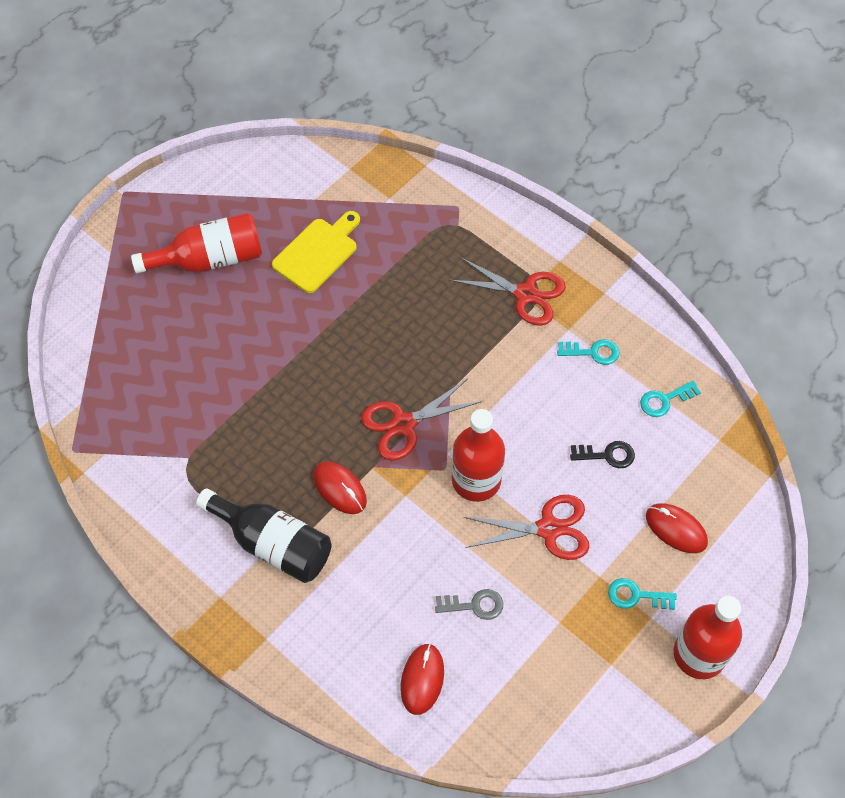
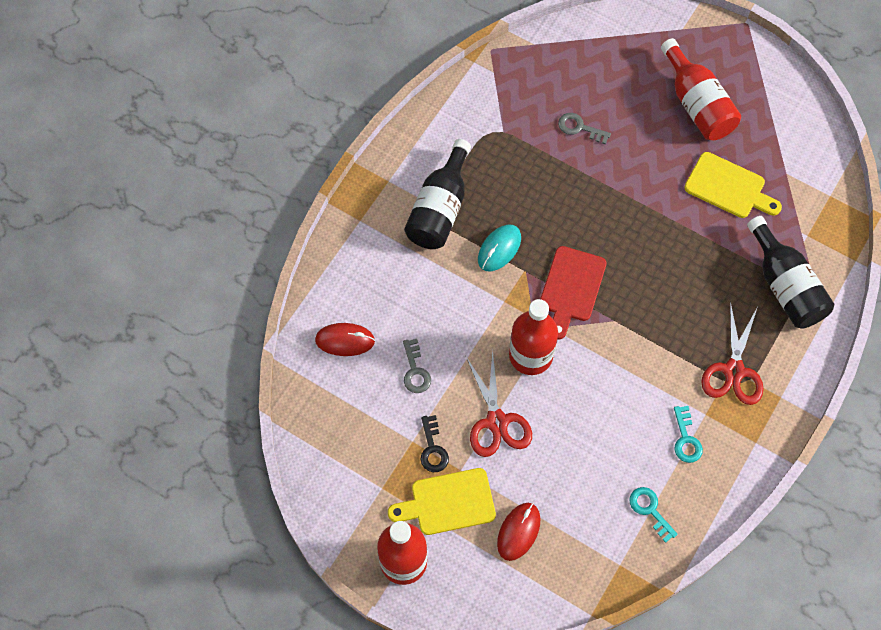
camera: 80 degrees right, 5 degrees up
(206, 377) = (579, 128): none -> grey key
(339, 489) = (499, 249): red mouse -> turquoise mouse
(404, 424) = (571, 288): red scissors -> red cutting board
(441, 229) = (785, 286): none -> black bottle
(607, 455) = (580, 463): black key -> black key (433, 448)
(636, 596) = (448, 503): turquoise key -> yellow cutting board

